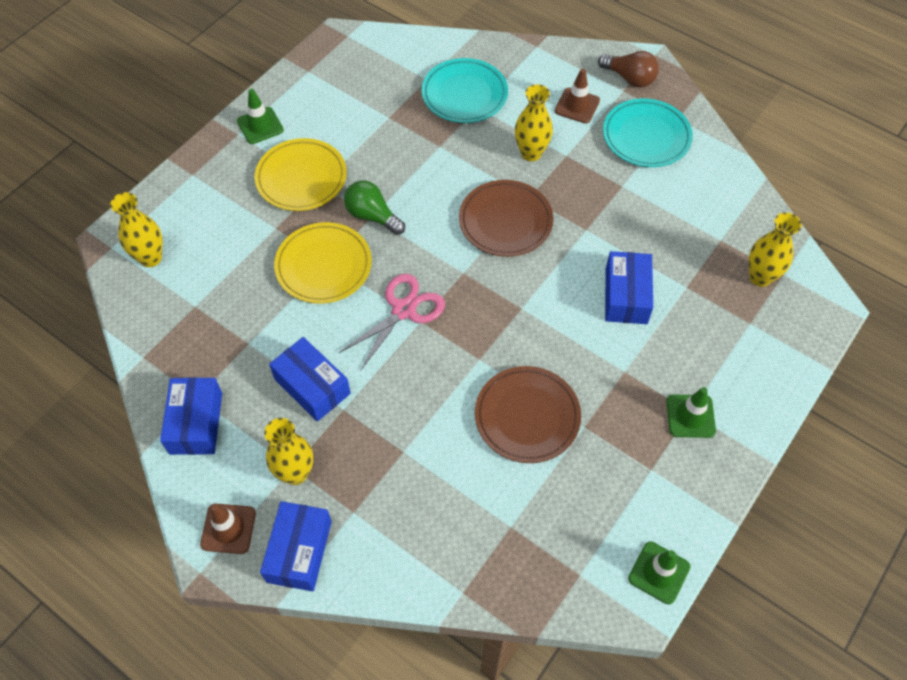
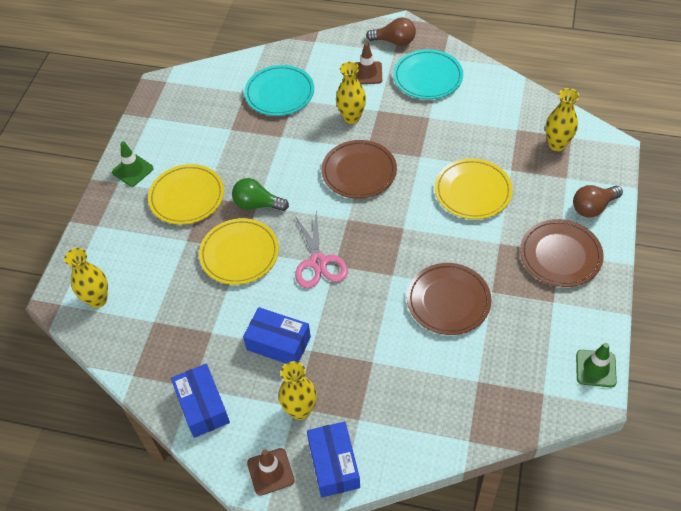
camera: 20 degrees left, 5 degrees down
(404, 310) = (318, 262): pink scissors -> pink scissors turned 150 degrees clockwise
(626, 296) = (472, 191): blue box -> yellow plate
(690, 416) = (560, 255): green traffic cone -> brown plate
(763, 373) = (593, 207): none -> brown light bulb

